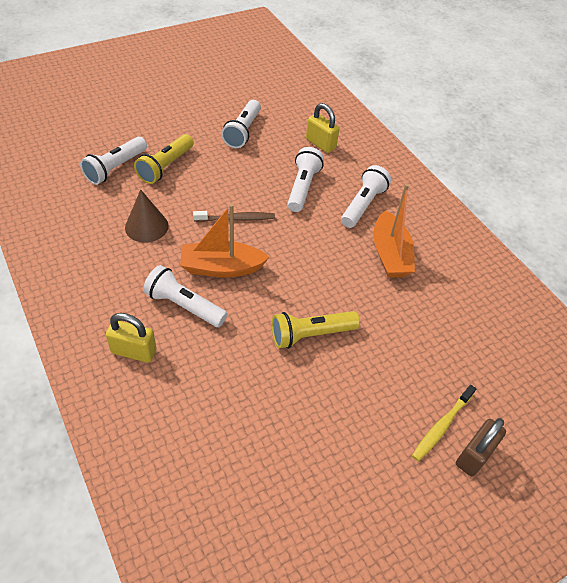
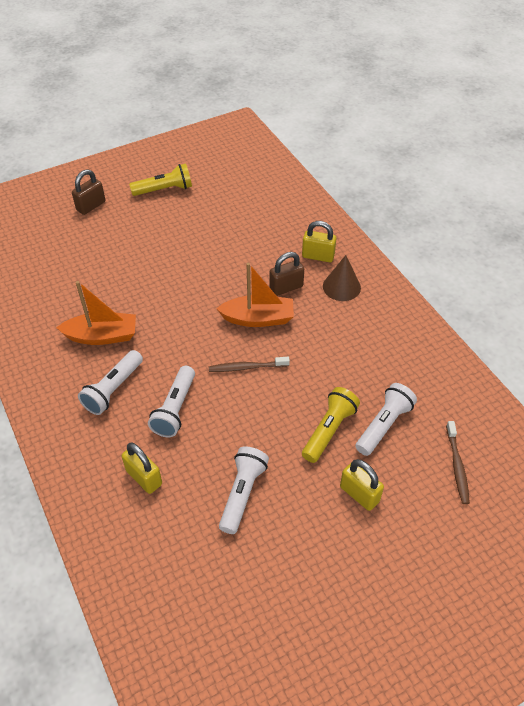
camera: 175 degrees left, 0 degrees up
(65, 139) = (457, 466): none -> brown toothbrush
(146, 226) = (332, 355): brown cone -> brown cone (341, 287)
(151, 127) = (359, 494): none -> yellow padlock
(184, 305) = (286, 287): white flashlight -> brown padlock
(311, 334) = (186, 269): yellow flashlight -> yellow flashlight (164, 190)
(390, 254) = (102, 336): orange boat -> orange boat turned 90 degrees clockwise
(441, 426) = (106, 219): yellow toothbrush -> none

